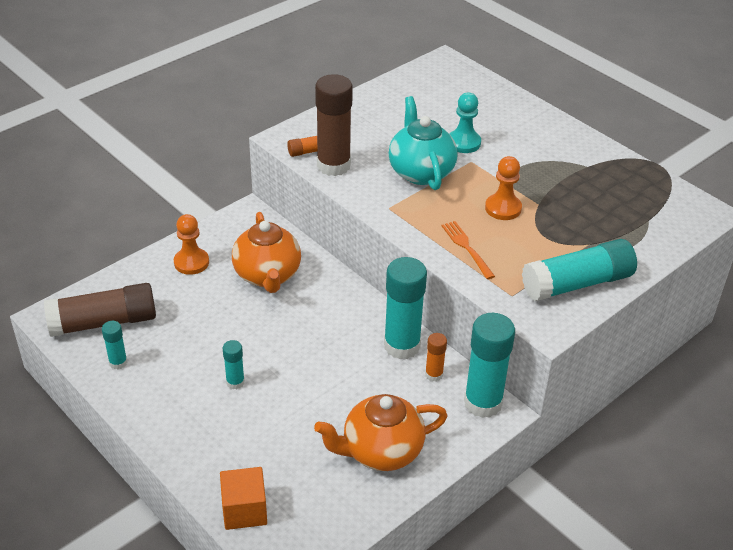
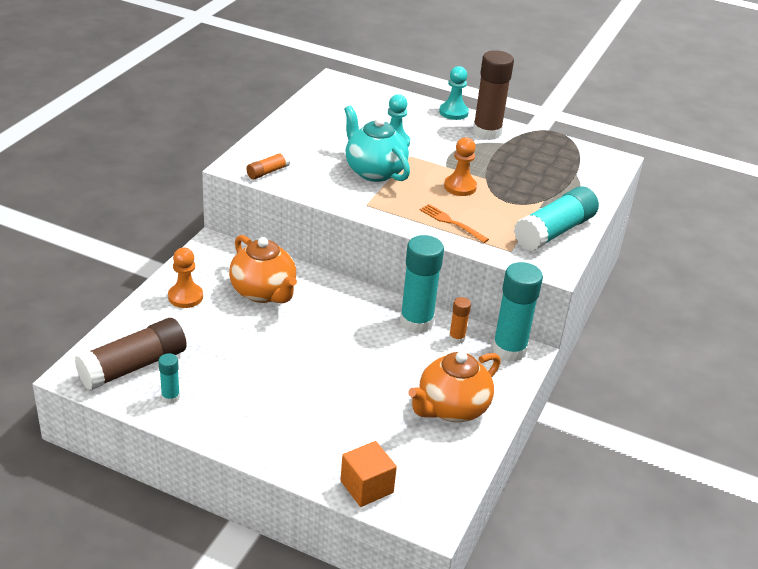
camera: 25 degrees left, 5 degrees down
(235, 382) = (291, 386): turquoise glue stick -> none
(333, 165) = (296, 180): brown glue stick -> brown glue stick (487, 132)
(552, 119) = (453, 112): none -> turquoise pawn

